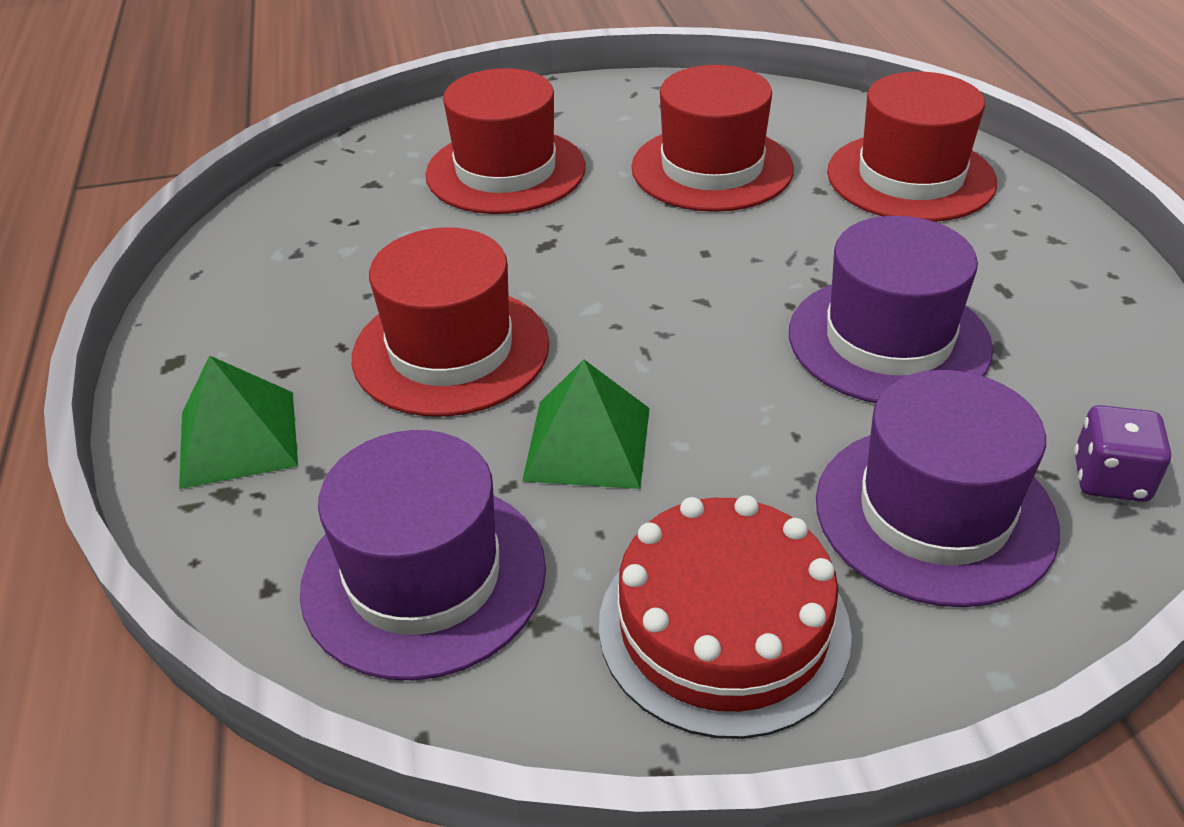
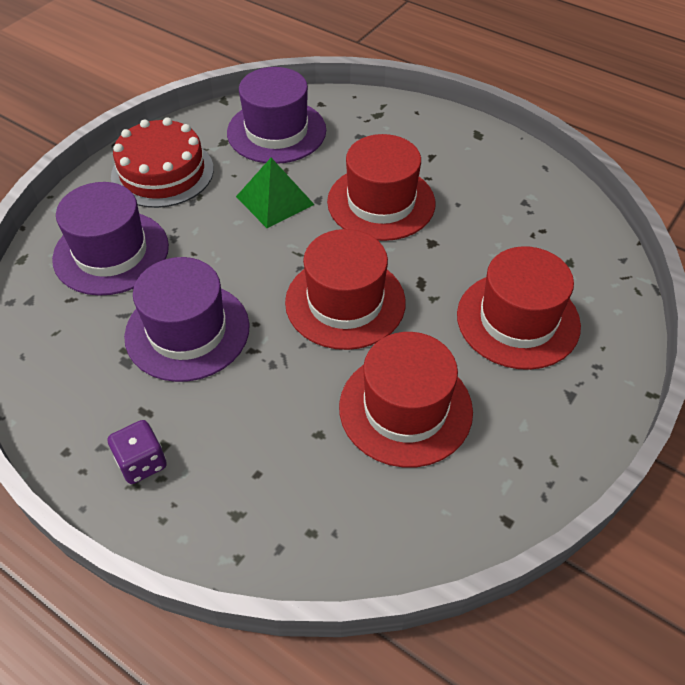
camera: 135 degrees right, 10 degrees up
(238, 438) = (404, 128): green pyramid -> none
(910, 177) = (269, 493): red hat -> red hat (345, 302)
(1110, 478) = (40, 312): purple dice -> purple dice (142, 462)

